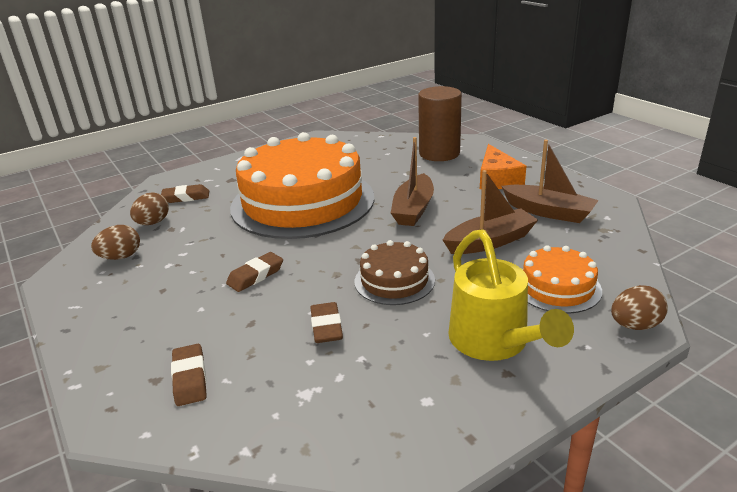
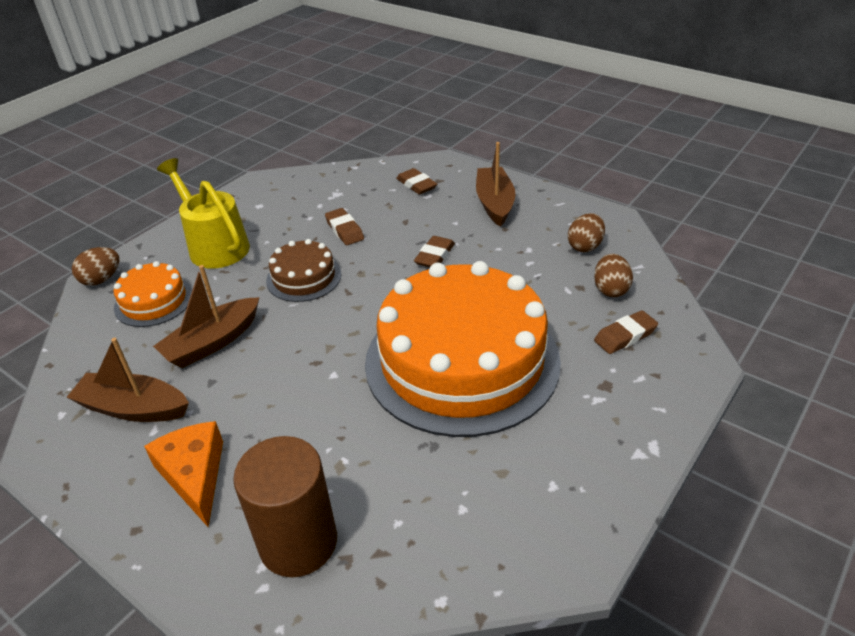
camera: 160 degrees right, 10 degrees up
(413, 209) = (310, 377): brown boat -> brown boat (495, 203)

